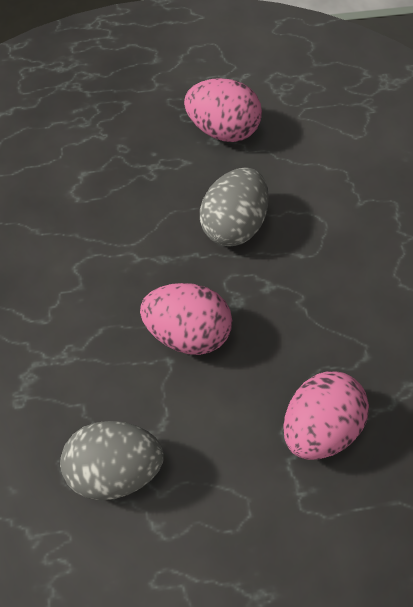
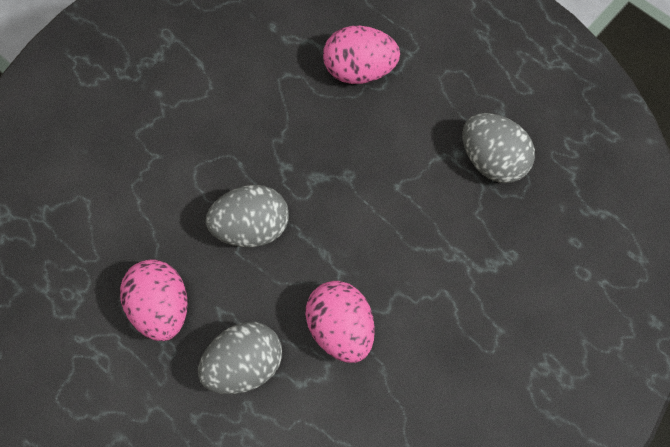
camera: 130 degrees left, 5 degrees up
(131, 150) = (244, 365): none -> grey egg
(188, 332) = (366, 190): pink egg -> pink egg (340, 329)

